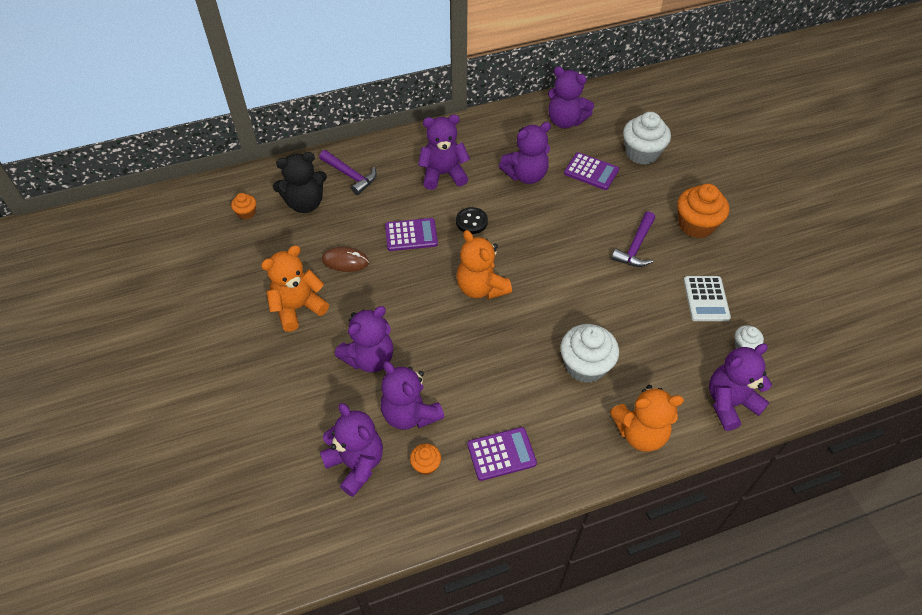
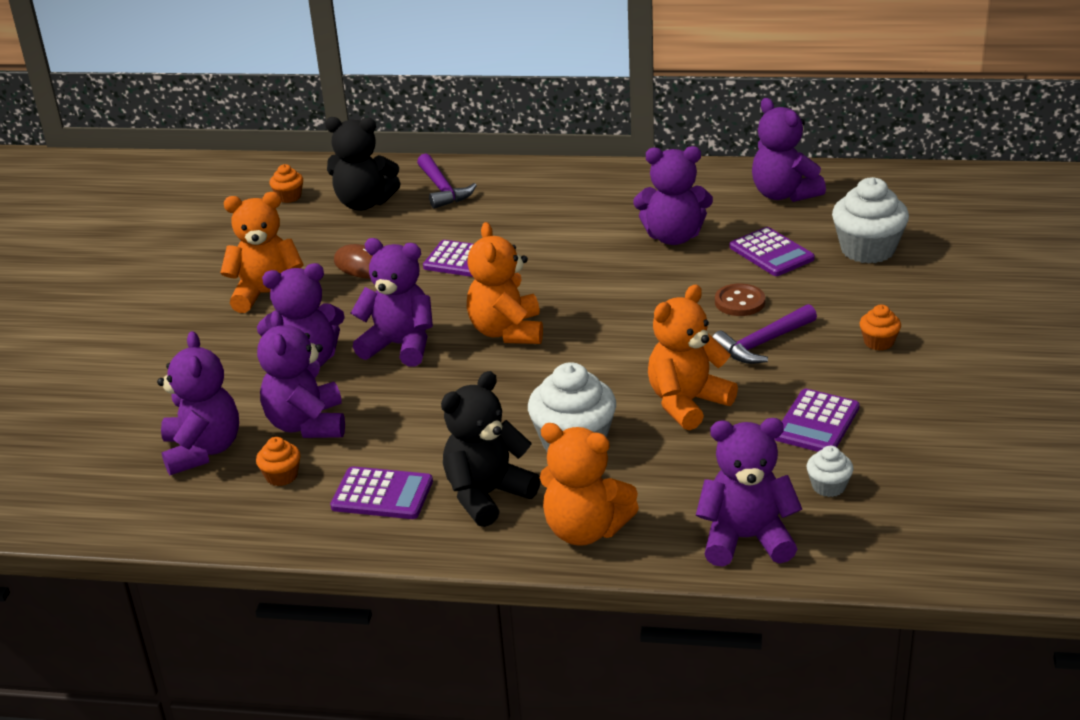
camera: 30 degrees right, 20 degrees down
(443, 174) = (561, 213): purple teddy bear -> purple teddy bear (400, 346)
(471, 221) = (555, 266): black button -> none
(565, 428) = (487, 495): none -> black teddy bear
(600, 217) = (739, 302): none -> brown button
(627, 309) = (687, 403): none -> orange teddy bear
(696, 225) = (878, 342): orange cupcake -> orange cupcake, size x0.50
(706, 299) = (817, 423): white calculator -> purple calculator

